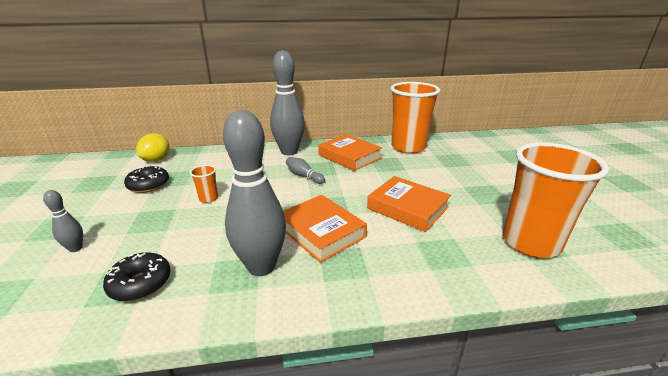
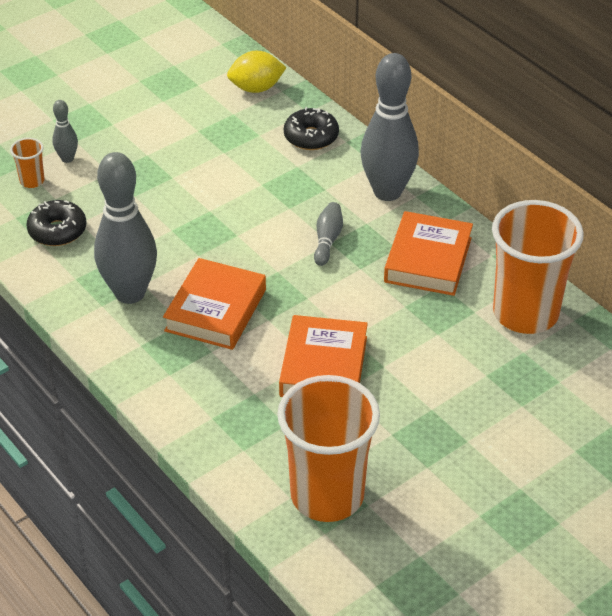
camera: 60 degrees right, 15 degrees up
(148, 185) = (197, 125): black donut -> black donut (311, 137)
(208, 198) = (209, 189): orange cup -> orange cup (32, 181)

